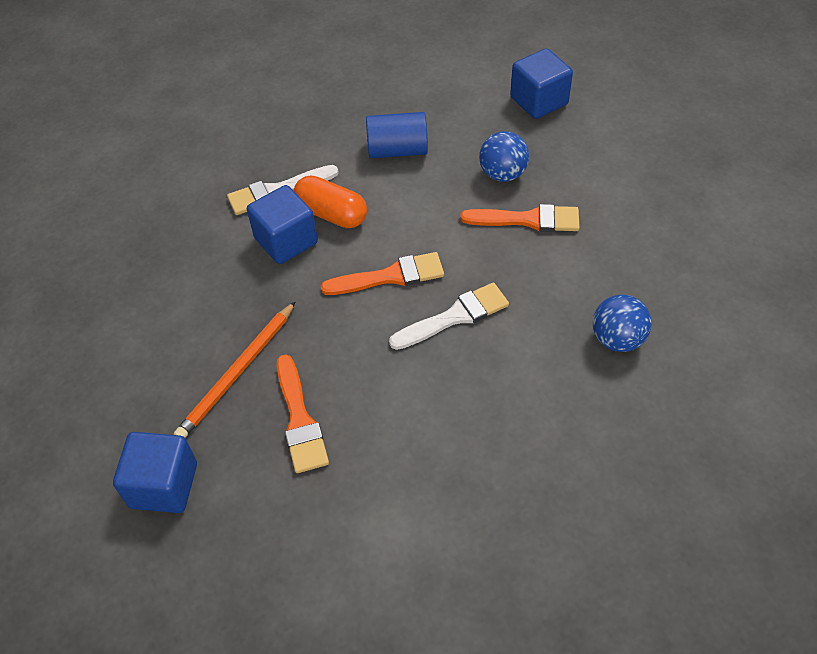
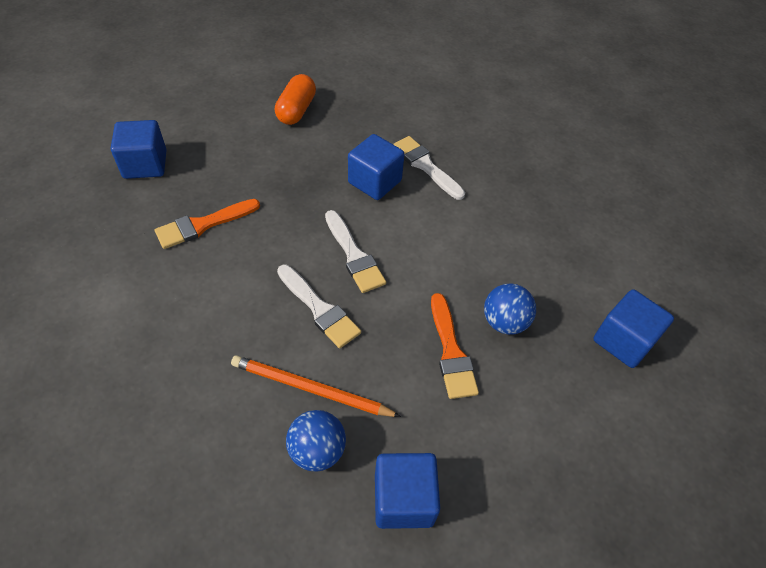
camera: 70 degrees right, 0 degrees up
(237, 373) = (242, 181): orange pencil -> orange pencil (310, 389)
(331, 214) = (412, 204): orange capsule -> orange capsule (296, 110)
(390, 276) = (354, 255): orange brush -> white brush
(397, 150) = (503, 235): blue cylinder -> none
(670, 282) = (403, 499): none -> blue cube

